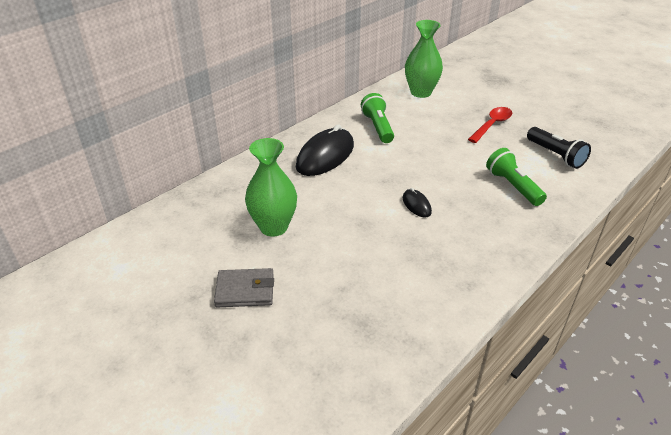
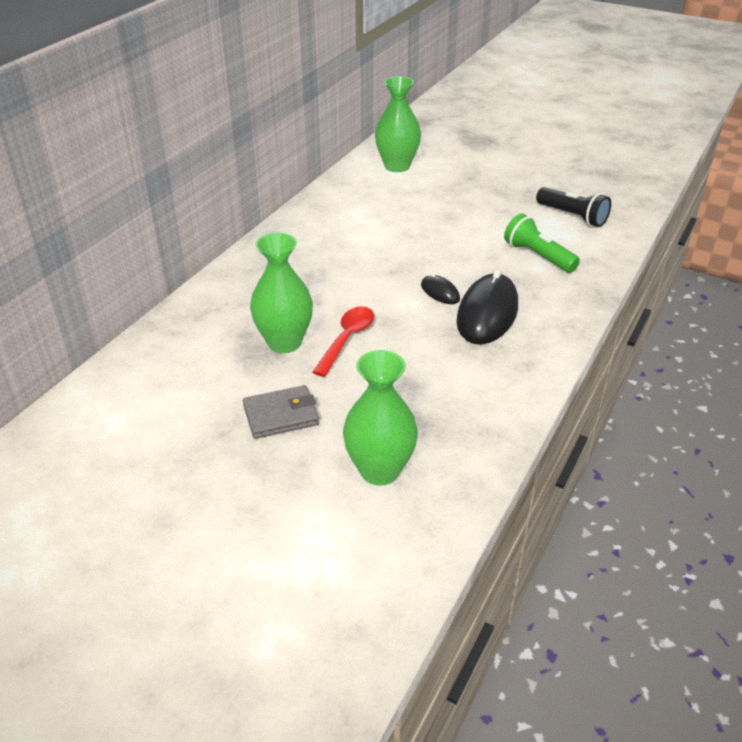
camera: 15 degrees left, 0 degrees up
(305, 358) = (379, 470): none -> green vase
(325, 156) = (312, 254): black mouse -> black mouse (487, 314)
(378, 127) = (362, 213): green flashlight -> none
(492, 125) = (492, 193): red spoon -> red spoon (347, 339)

